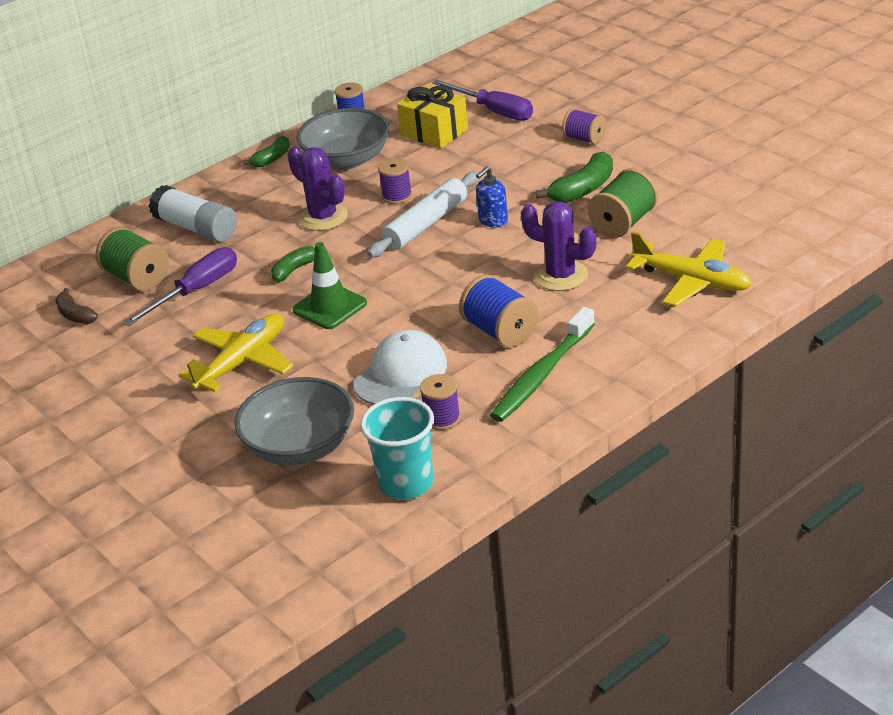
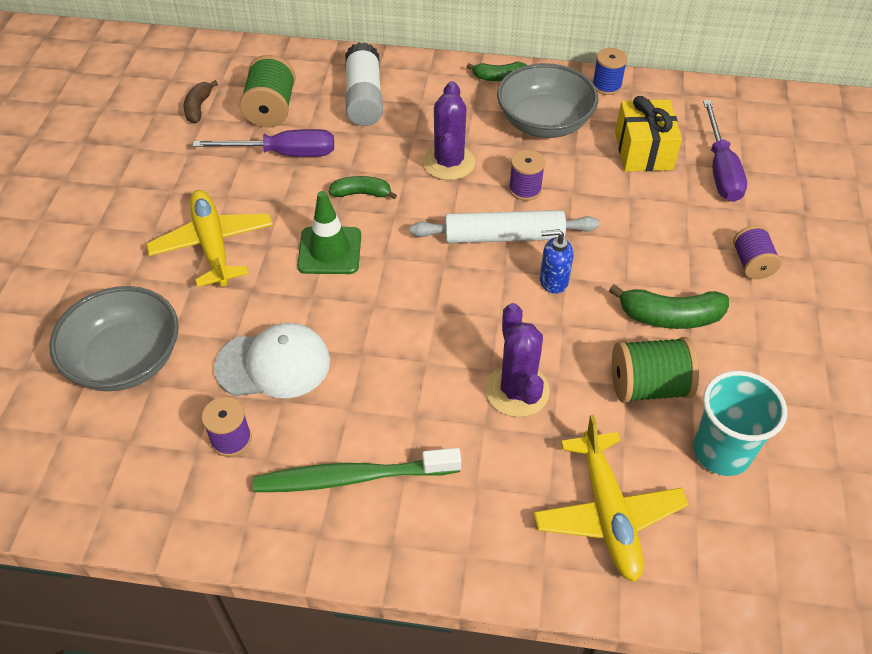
camera: 45 degrees right, 15 degrees up
(242, 362) = (213, 245): yellow plane -> yellow plane turned 105 degrees counterclockwise
(406, 483) = (121, 473): turquoise cup -> turquoise cup (721, 451)
(500, 331) = (392, 399): blue spool -> none

